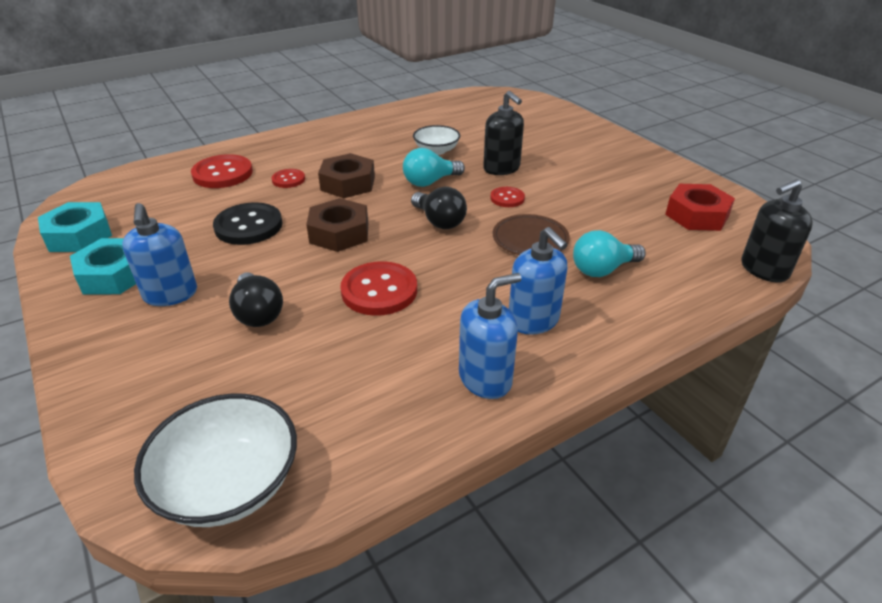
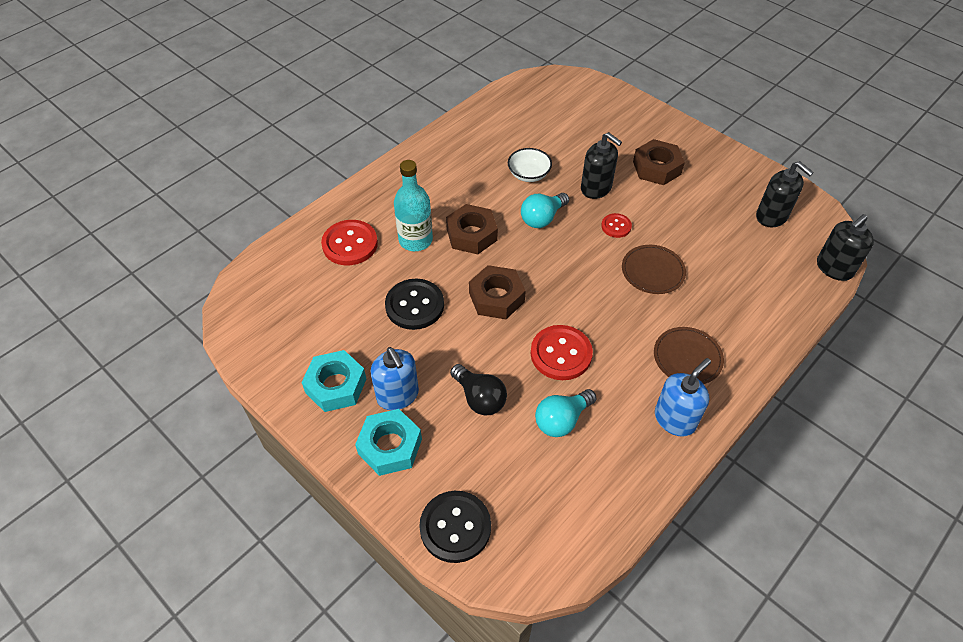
camera: 15 degrees left, 15 degrees up
(79, 235) = (271, 348): turquoise nut -> turquoise nut (390, 446)
(130, 435) = (455, 527): none -> black button
(229, 484) = (547, 546): white bowl -> none
(288, 179) = (415, 240): red button -> turquoise bottle
(439, 221) = (572, 266): black light bulb -> none
(533, 320) = (687, 357): blue soap dispenser -> brown plate
(577, 162) = (657, 168): none -> brown nut
(602, 270) = (719, 294): turquoise light bulb -> turquoise light bulb (562, 420)
(697, 215) = (771, 216): red nut -> black soap dispenser

